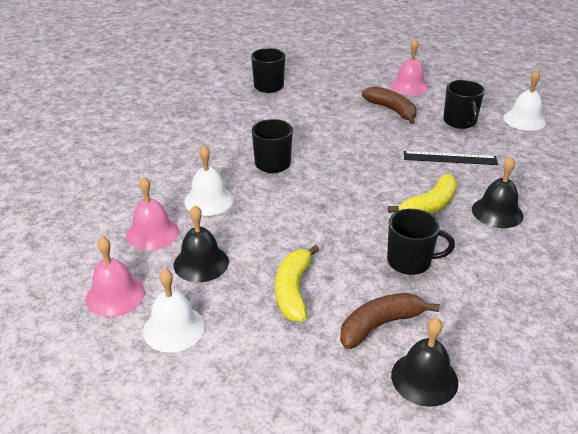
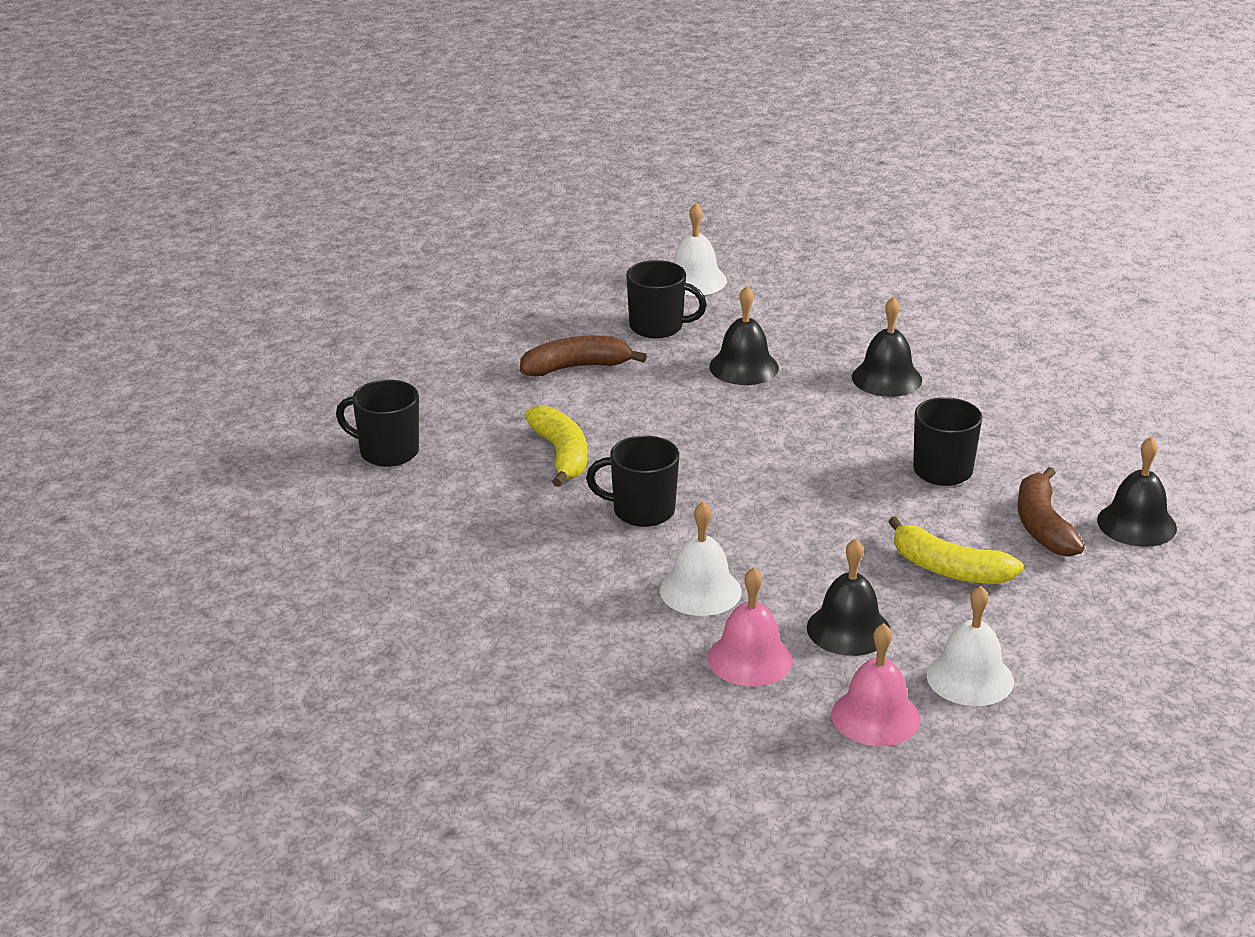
camera: 65 degrees left, 5 degrees down
(409, 86) = (516, 329): pink bell -> none
(429, 205) = (840, 419): yellow banana -> yellow banana (561, 455)
(450, 158) = (744, 367): black ruler -> black bell

